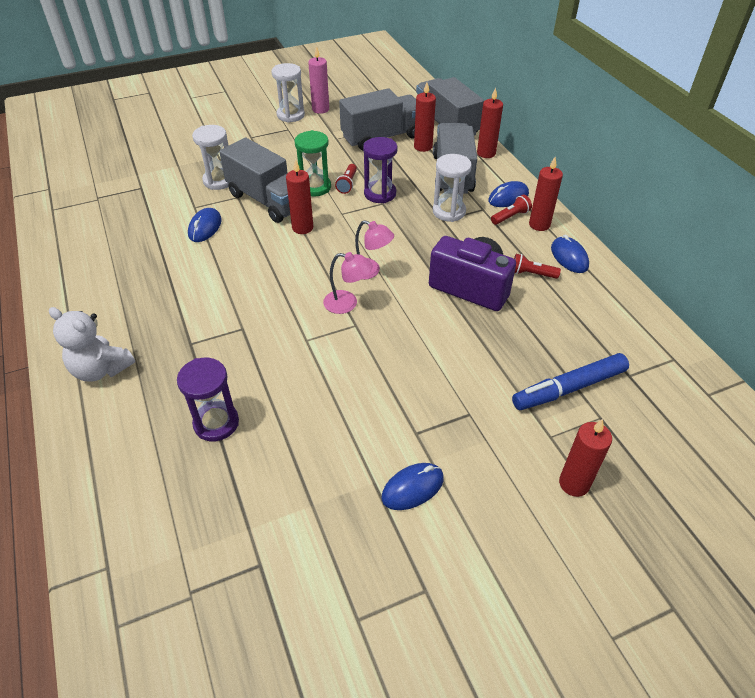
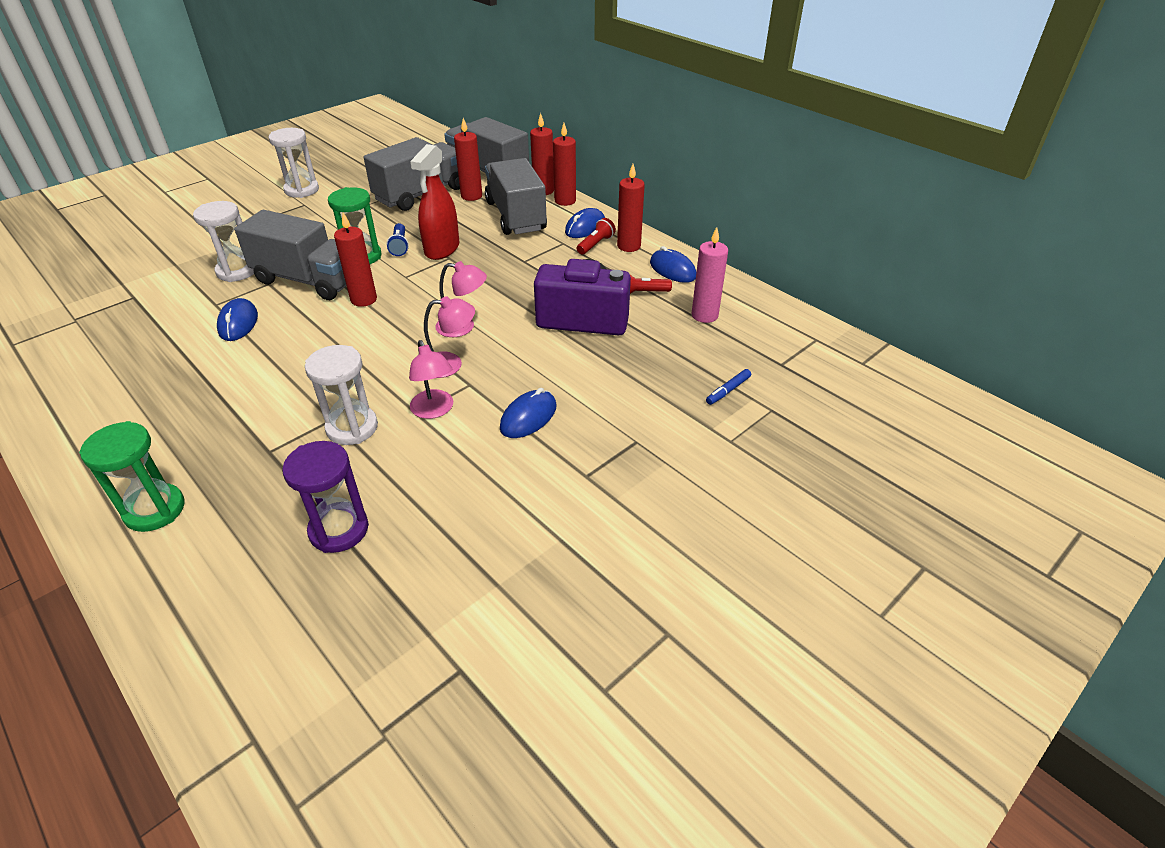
camera: 20 degrees left, 5 degrees down
(101, 369) = (155, 510): white teddy bear -> green hourglass
(320, 109) = (336, 179): pink candle -> pink candle (704, 315)
(320, 341) = (434, 410): none -> pink lamp
(347, 184) = (400, 246): red flashlight -> blue flashlight
(380, 194) = (442, 249): purple hourglass -> red spray bottle
(412, 488) = (607, 532): blue mouse -> blue mouse (528, 417)
(449, 211) = (527, 252): white hourglass -> white hourglass (352, 428)
(569, 388) = (728, 390): blue marker -> blue marker, size x0.44
(574, 483) = (774, 479): red candle -> red candle (565, 201)

